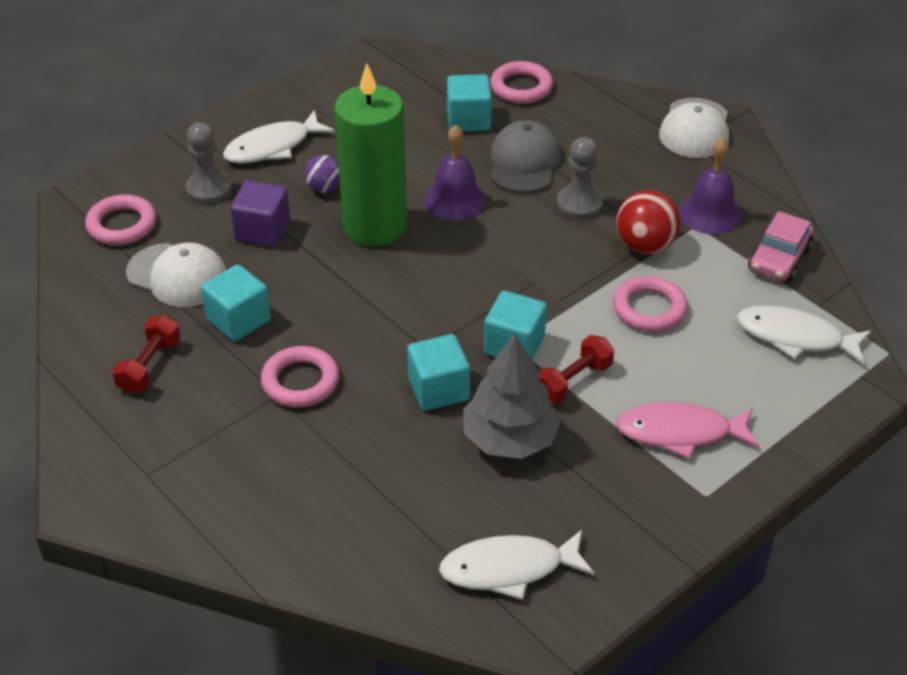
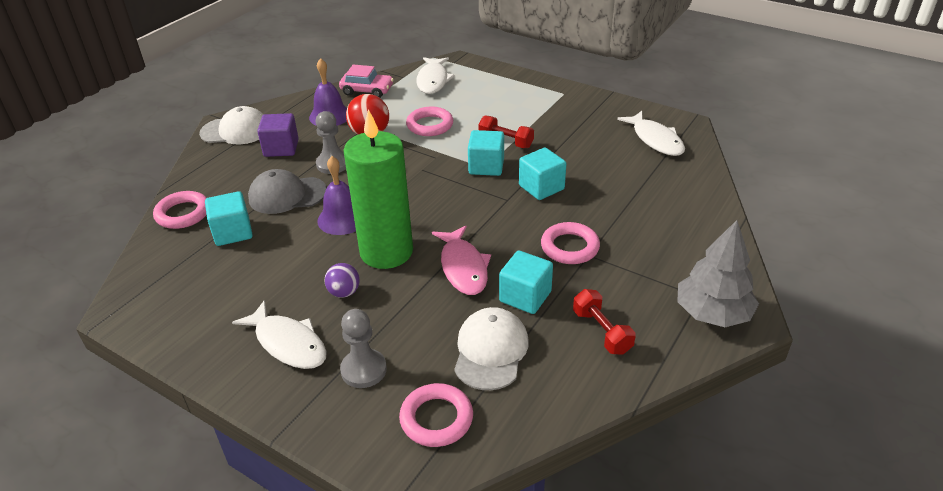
camera: 105 degrees left, 5 degrees down
(149, 366) = (601, 331): red dumbbell -> red dumbbell turned 60 degrees clockwise
(262, 231) = (412, 314): purple cube -> purple cube (281, 148)
(510, 438) = (564, 155): grey tree -> grey tree (712, 313)
(680, 432) = (525, 104): pink fish -> pink fish (463, 267)

